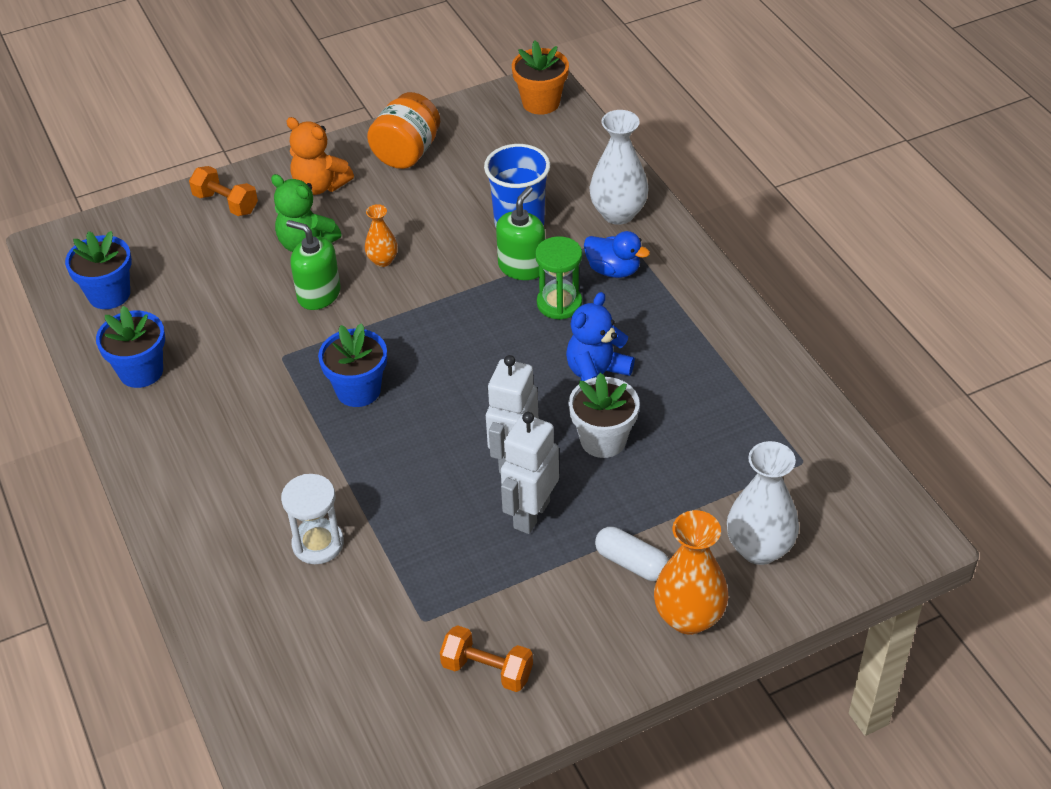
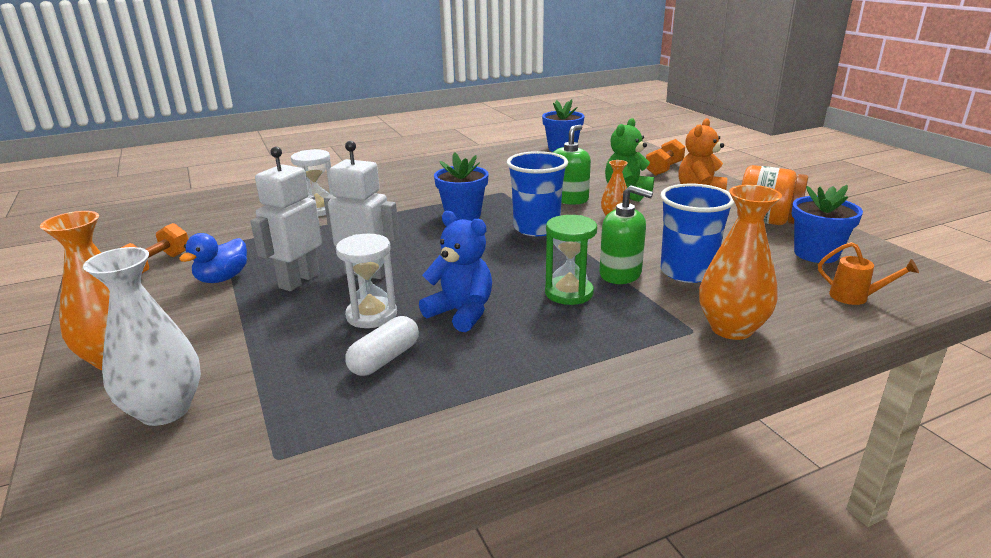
camera: 90 degrees right, 20 degrees down
(141, 371) = (492, 160): blue flower pot -> blue flower pot (816, 254)
(406, 324) = (536, 228): none -> blue cup
(531, 514) = (299, 281): white robot -> white robot turned 90 degrees counterclockwise
(541, 102) = (909, 282): orange flower pot -> none
(567, 137) = (856, 297): none -> orange watering can
(603, 440) = (371, 315): white flower pot -> white hourglass
(613, 270) = (628, 324): blue duck -> blue duck (222, 278)
(618, 213) = (731, 328): white vase -> orange vase
(631, 563) = (209, 328): white capsule -> white capsule (384, 359)

